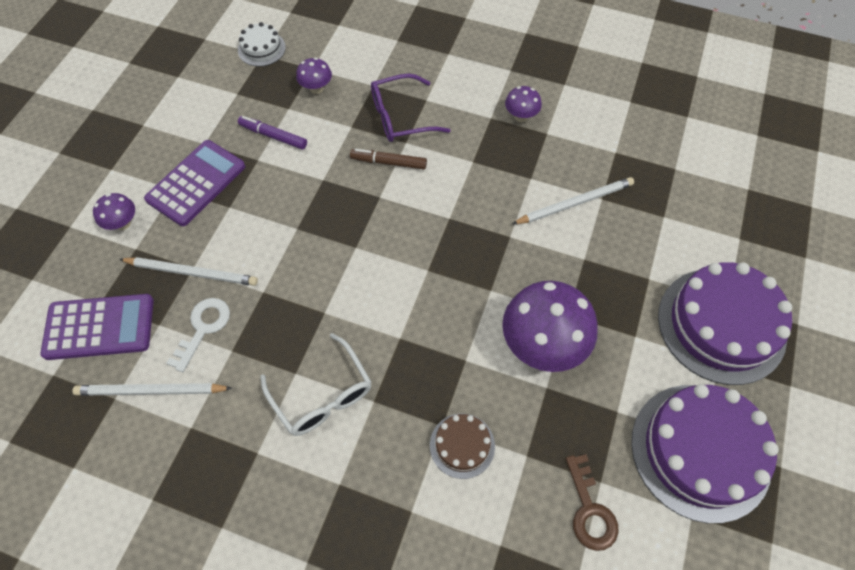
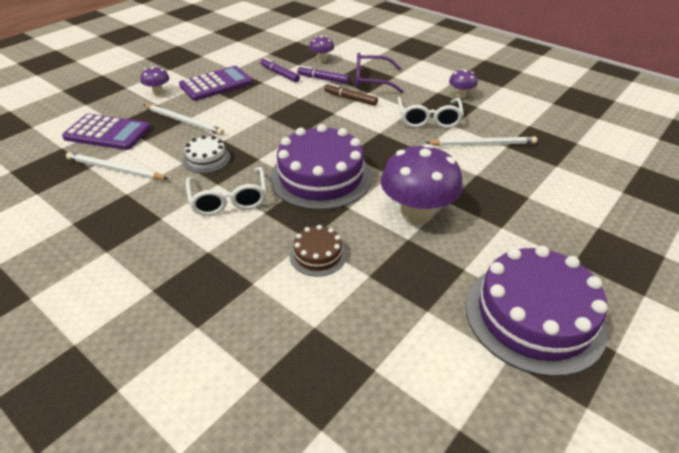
camera: 20 degrees right, 20 degrees down
(203, 328) = (172, 148): white key -> none
(261, 49) = (297, 38): white cake -> white cake (207, 159)
(336, 131) = (323, 79): none -> purple marker
(498, 174) = (428, 118): none -> white glasses
(590, 510) = (408, 327): brown key -> none
(721, 325) = (586, 239): purple cake -> purple cake (321, 177)

